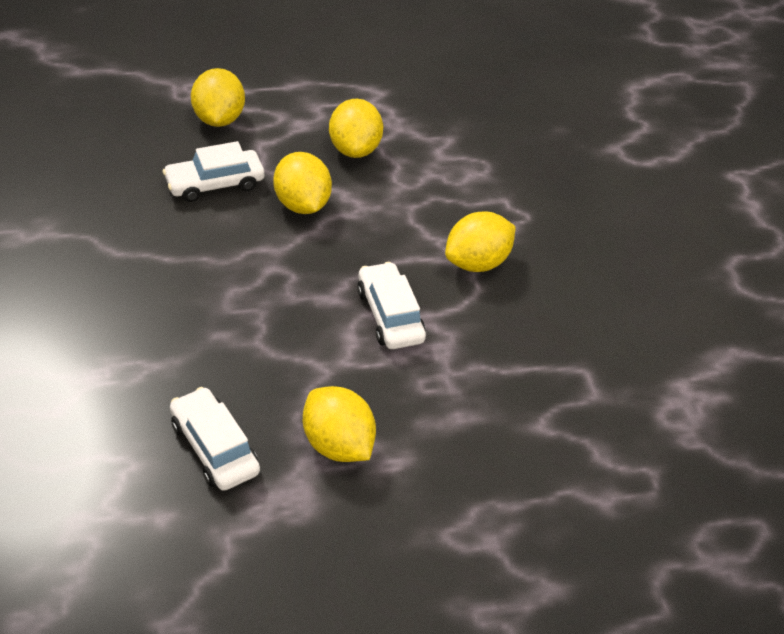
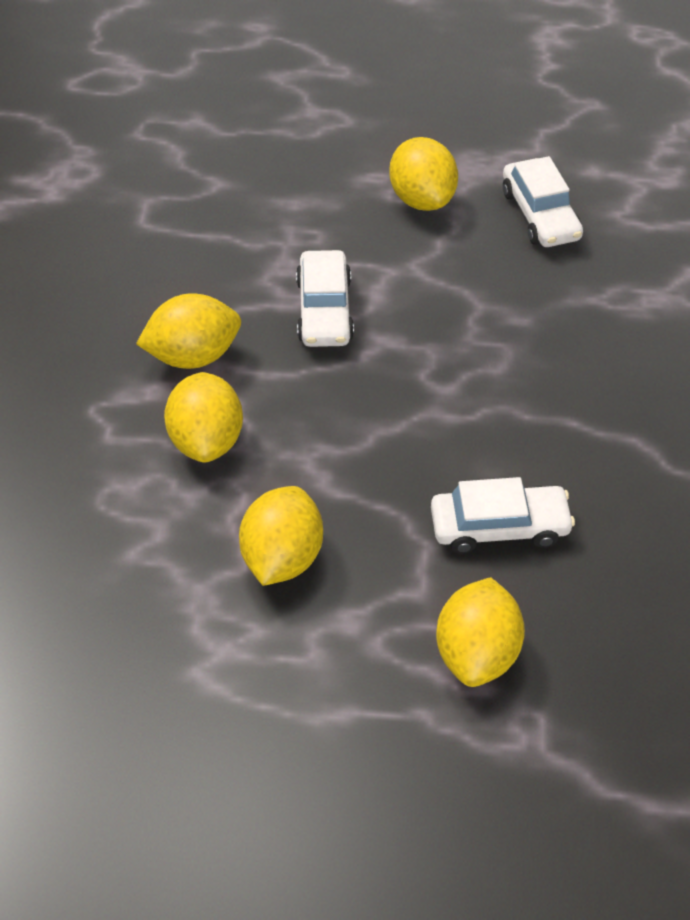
camera: 160 degrees left, 5 degrees up
(302, 204) = (386, 473): yellow lemon -> yellow lemon (206, 440)

